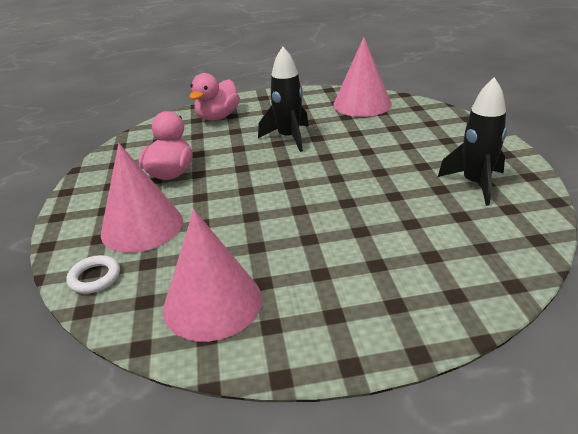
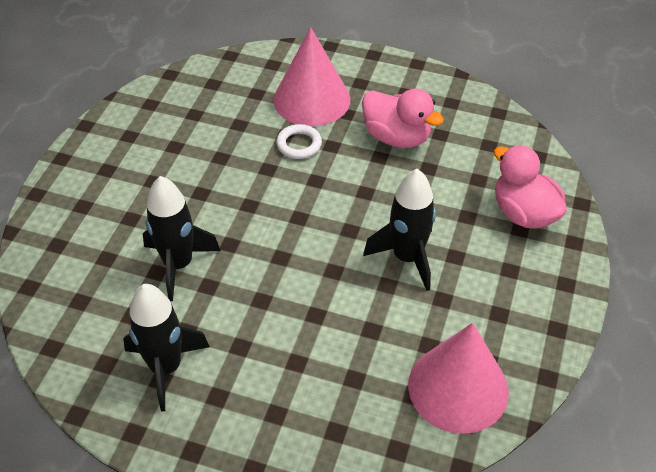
camera: 115 degrees right, 15 degrees up
(95, 277) = (263, 64): white ring -> white ring (299, 144)
(212, 303) = (178, 115): pink cone -> none
(392, 216) = (178, 264): none -> black rocket

